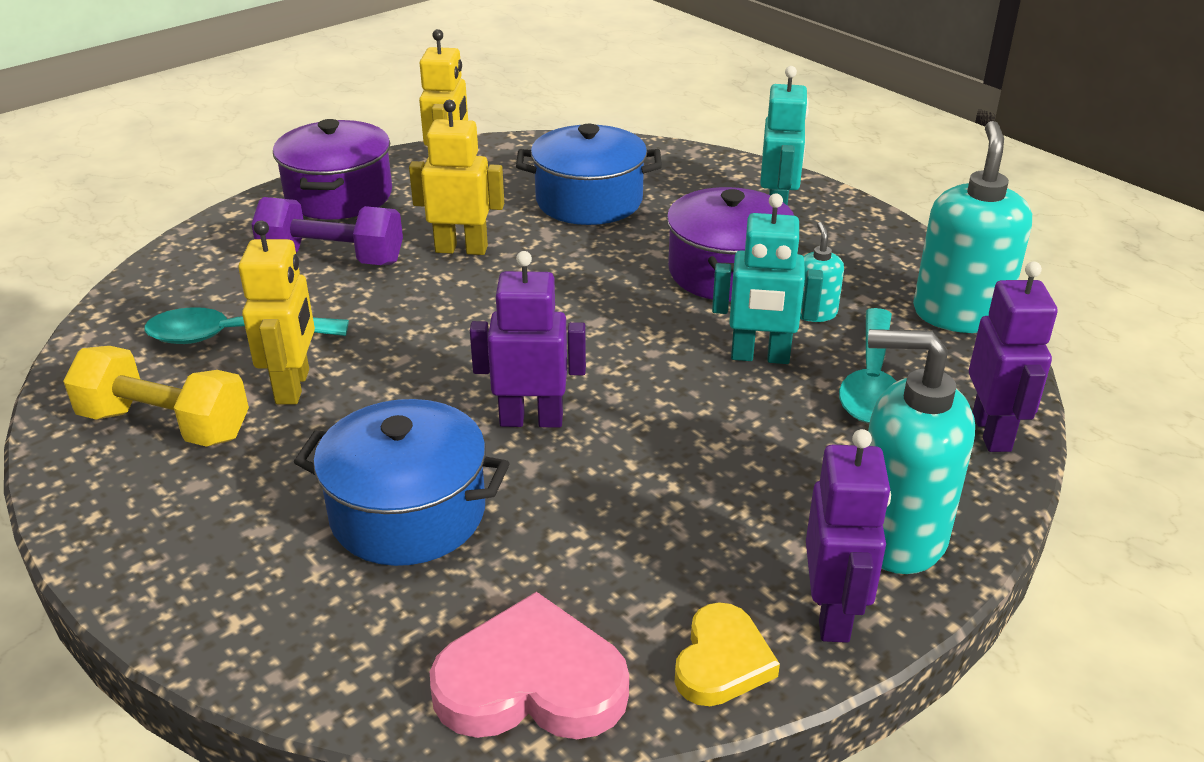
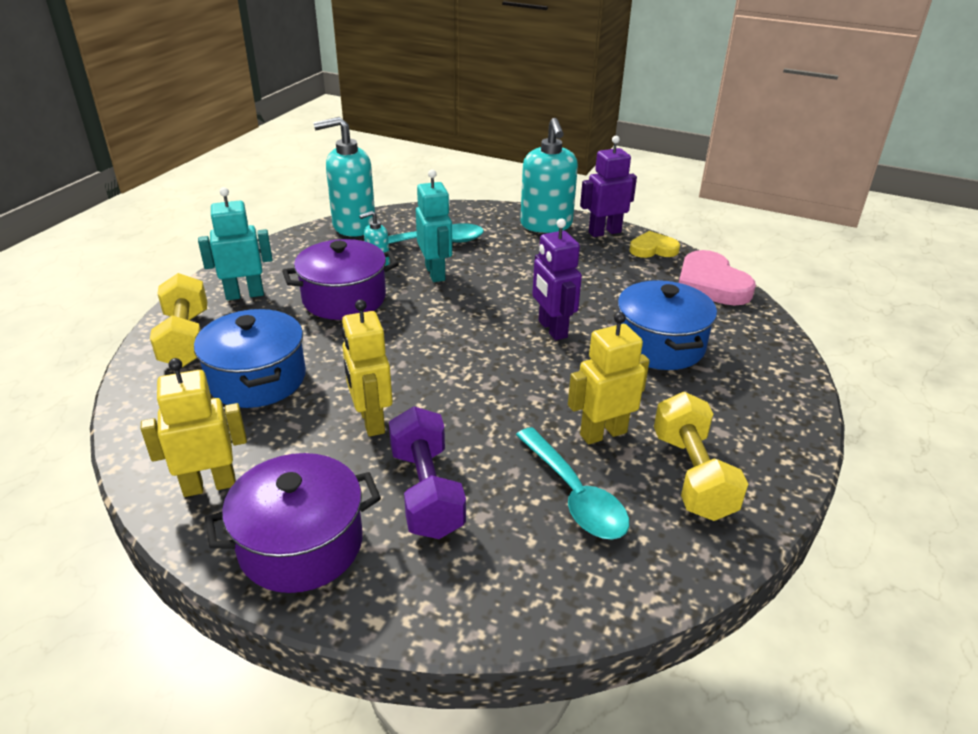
camera: 115 degrees left, 0 degrees up
(696, 172) = (185, 339): none -> yellow dumbbell
(992, 432) = (455, 212): purple robot -> none

